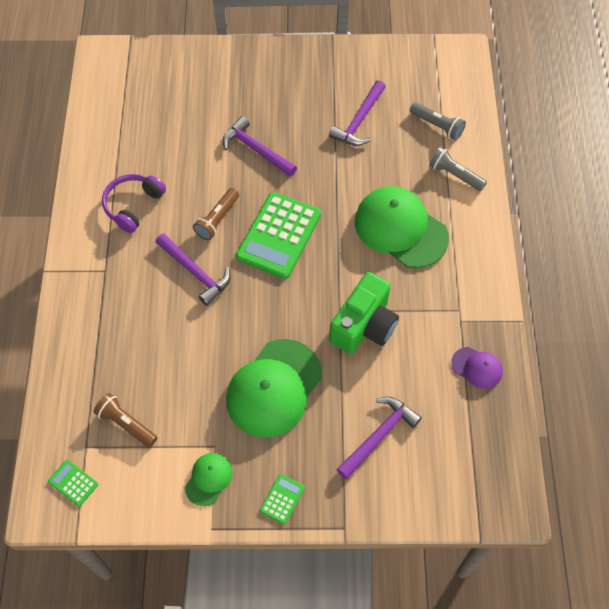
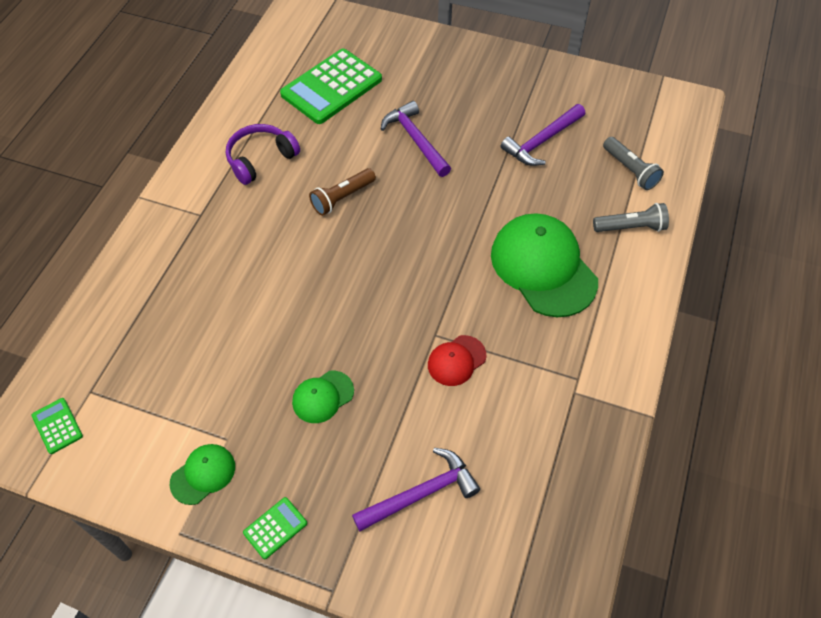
camera: 20 degrees right, 5 degrees down
(126, 424) = (144, 381): brown flashlight -> none
(195, 272) = (294, 245): purple hammer -> none
(274, 388) = (323, 397): green cap -> green cap, size x0.48
(279, 235) = (401, 234): green calculator -> green calculator (331, 87)
(364, 326) = (456, 360): green camera -> red cap
(455, 175) = (631, 227): grey flashlight -> grey flashlight turned 120 degrees clockwise
(477, 367) = (574, 453): purple cap -> none

